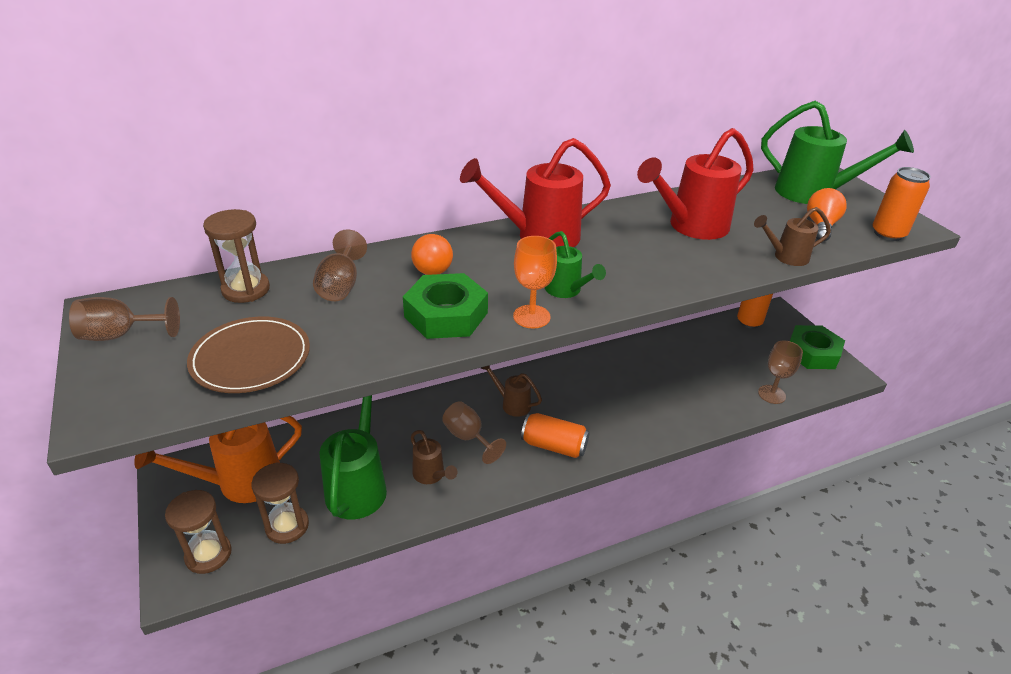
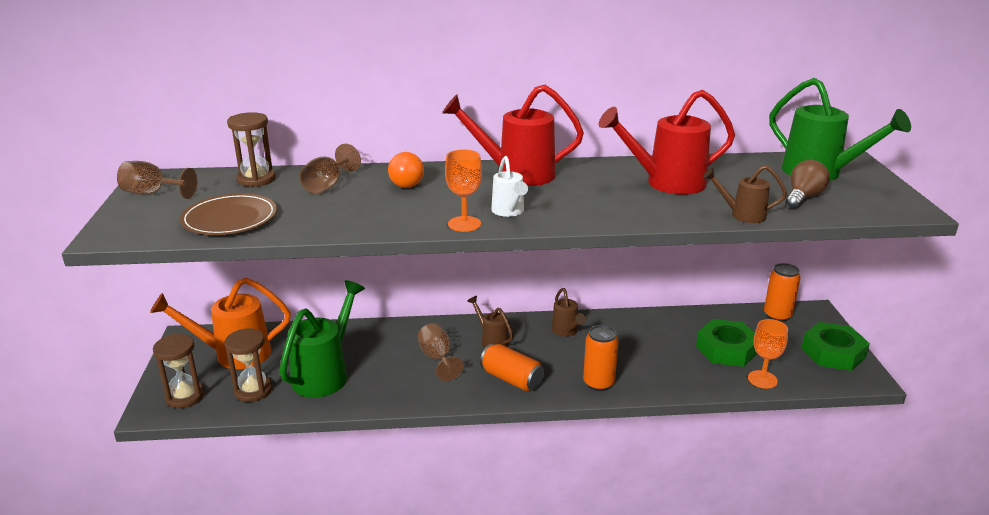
camera: 20 degrees right, 10 degrees down
(431, 475) = (389, 379): brown watering can -> brown watering can (566, 331)
(446, 315) = (395, 213): green nut -> green nut (726, 349)
(566, 291) = (509, 212): green watering can -> white watering can
(771, 394) = (762, 379): brown goblet -> orange goblet
(821, 226) = (803, 197): orange light bulb -> brown light bulb
(888, 234) = (873, 211): orange can -> orange can (598, 383)

